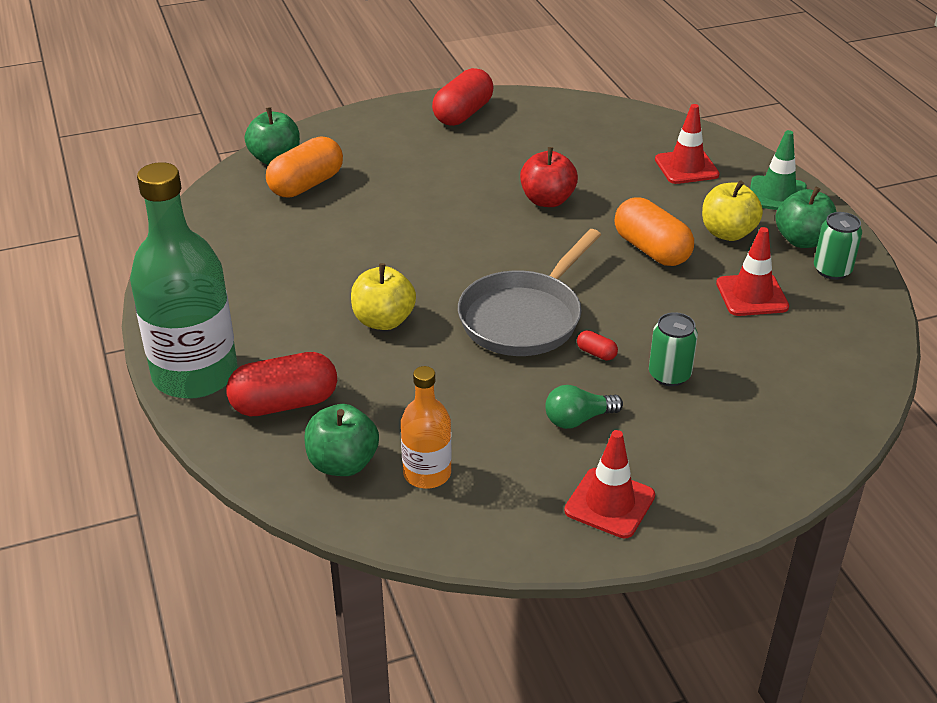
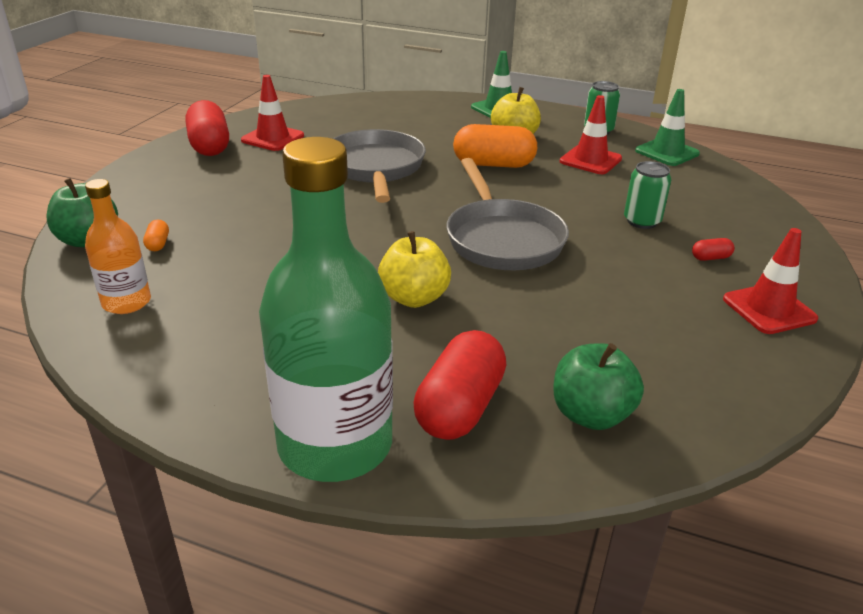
camera: 50 degrees left, 5 degrees down
(306, 185) = (158, 244): orange capsule -> orange capsule, size x0.42
(427, 473) = (652, 374): orange bottle -> orange bottle (126, 302)
(547, 200) = (375, 168): red apple -> grey pan
(578, 419) = (654, 275): green light bulb -> none
(596, 353) = (583, 234): red capsule -> red capsule (710, 258)
(686, 167) = (423, 116): red traffic cone -> red traffic cone (273, 138)
(802, 240) = (556, 124): green apple -> none
(852, 331) = (667, 152): none -> green traffic cone

